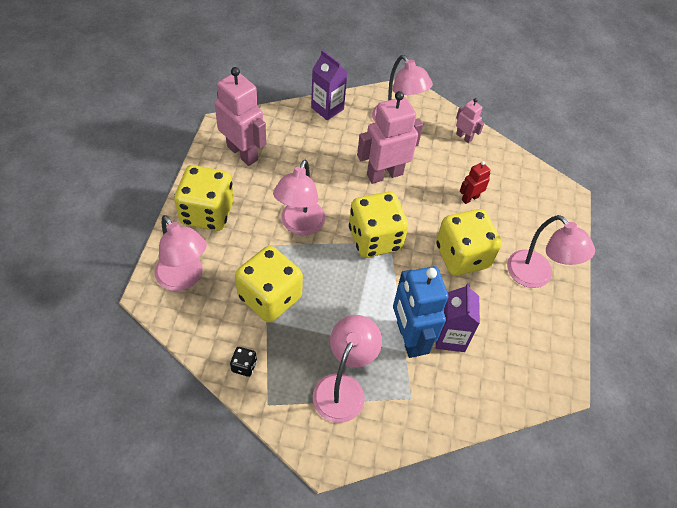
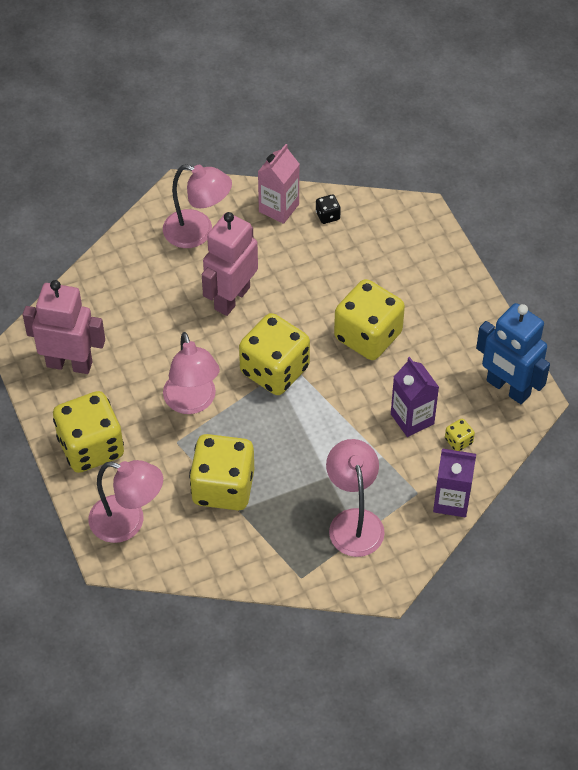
camera: 30 degrees left, 0 degrees up
(244, 366) = (253, 560): black dice -> black dice (327, 216)
(327, 108) = (114, 260): purple carton -> purple carton (451, 501)
(409, 338) = (377, 443): blue robot -> blue robot (507, 388)
(464, 137) = (279, 208): pink robot -> pink carton
(470, 198) = (332, 272): red robot -> none
(474, 378) = (458, 441): none -> yellow dice
(536, 276) = (448, 313): pink lamp -> none

